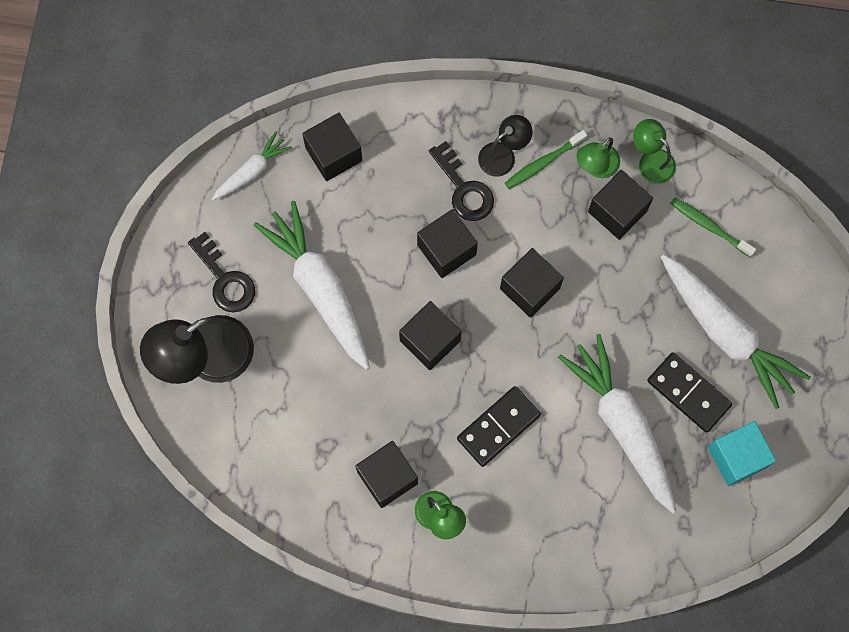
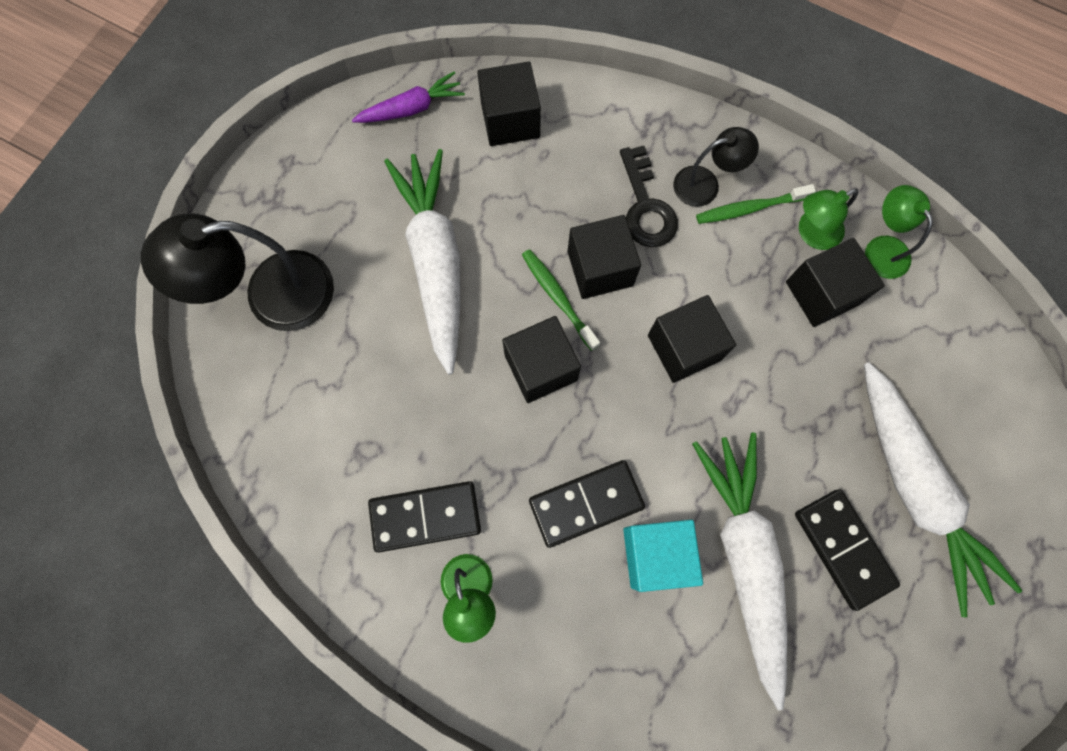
camera: 20 degrees right, 0 degrees up
(225, 279) = (331, 215): black key -> none
(252, 171) = (411, 108): white carrot -> purple carrot
(387, 477) = (425, 517): black cube -> black domino
(709, 226) = (931, 349): green toothbrush -> green toothbrush (558, 297)
(737, 457) = (883, 658): turquoise cube -> turquoise cube (656, 554)

